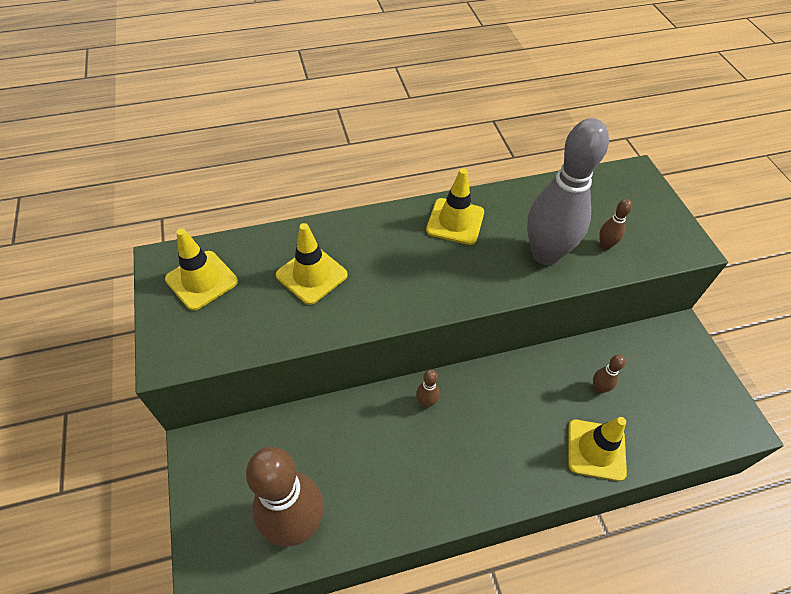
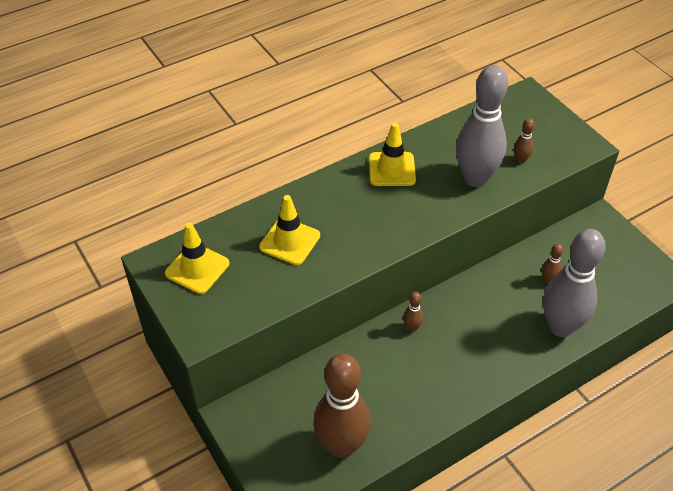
camera: 15 degrees left, 5 degrees down
(596, 450) = (560, 327): yellow traffic cone -> grey bowling pin

